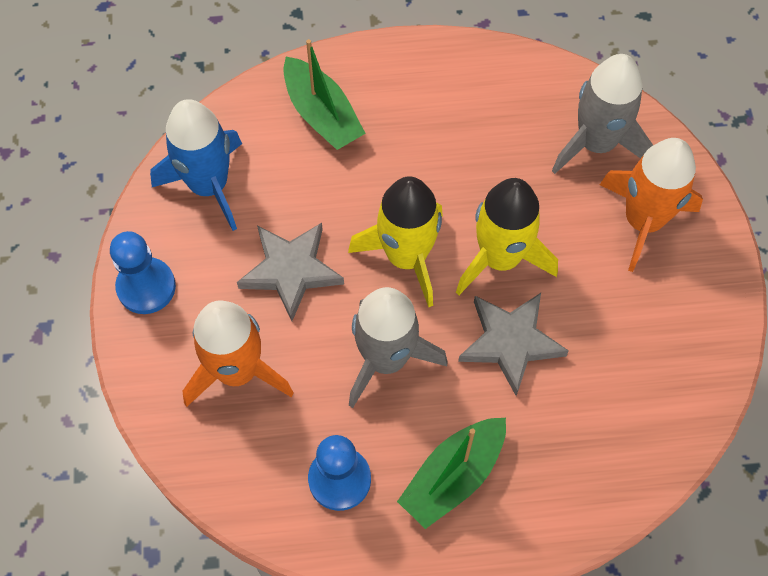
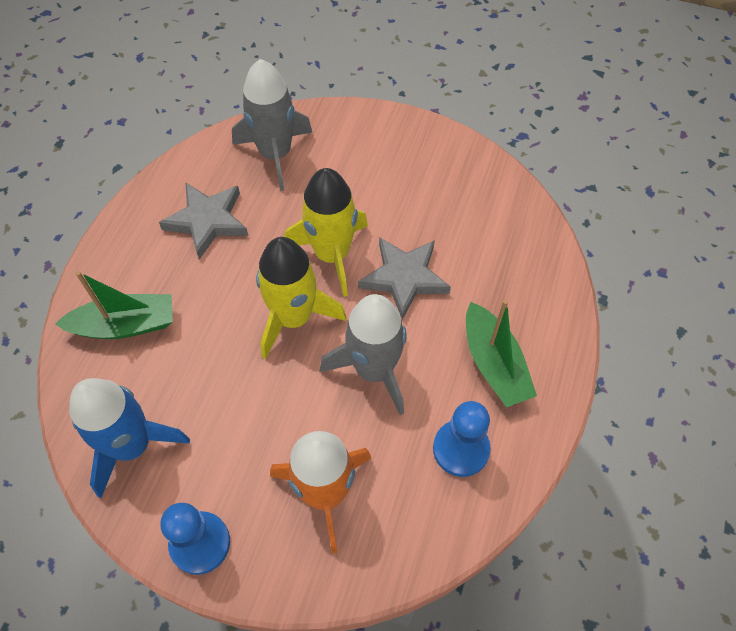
camera: 65 degrees left, 5 degrees down
(291, 270) = (256, 410): grey star -> grey star (207, 221)
(643, 221) = (354, 155): orange rocket -> none

